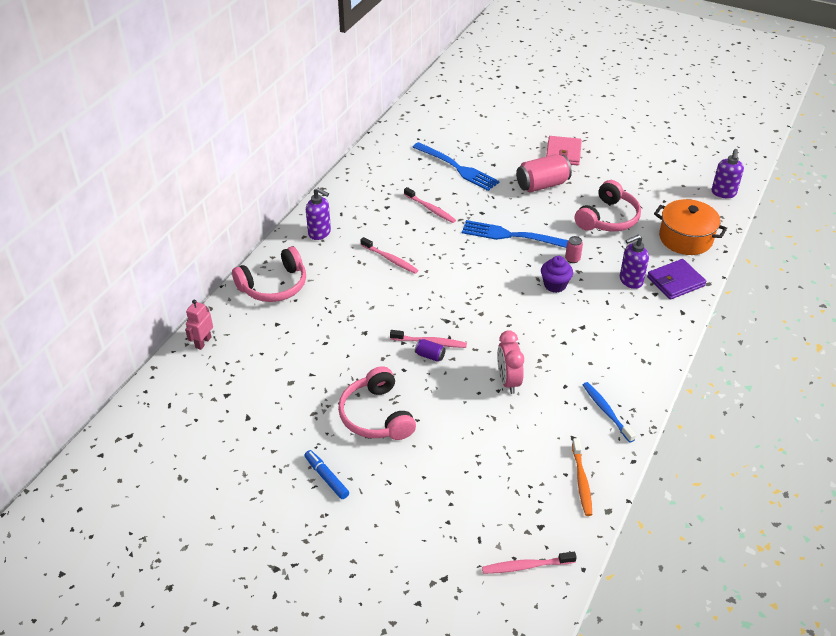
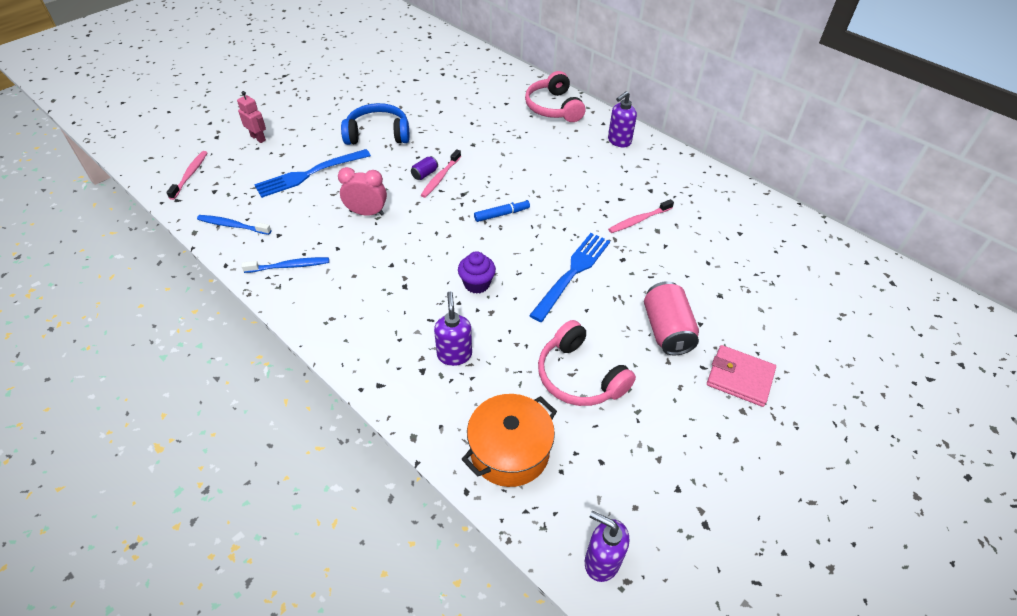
camera: 105 degrees right, 5 degrees up
(203, 342) = (502, 69): pink robot -> pink robot (258, 138)
(326, 477) = (337, 103): blue marker -> blue marker (501, 214)
(376, 416) = (378, 134): pink headphones -> blue headphones
(390, 259) = (564, 176): pink toothbrush -> none
(457, 168) = (715, 260): blue fork -> blue fork (309, 174)
(572, 259) = (513, 313): pink can -> none
(581, 481) = (232, 226): orange toothbrush -> blue toothbrush
(675, 281) = (432, 401): purple wallet -> none

